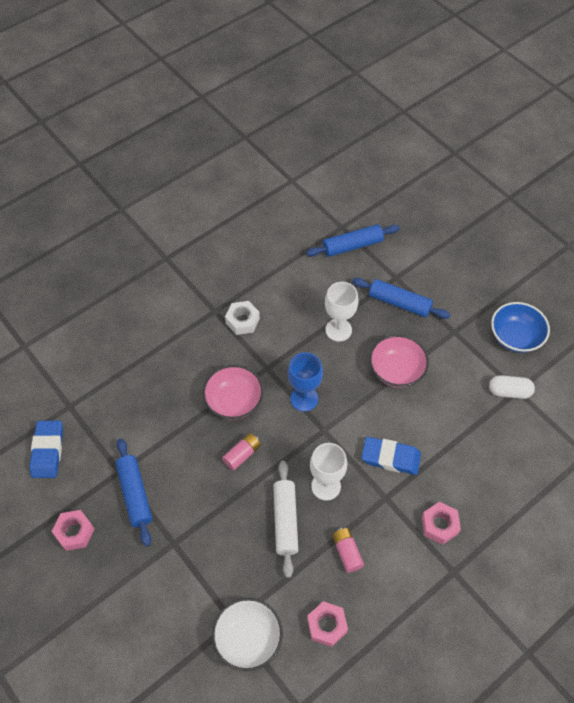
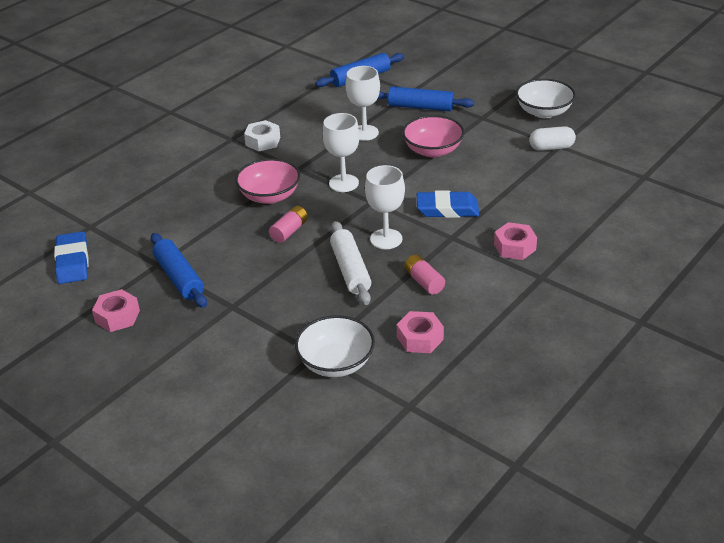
camera: 10 degrees left, 20 degrees down
(304, 399) = (343, 183): blue goblet -> white goblet
(515, 337) = (543, 112): blue bowl -> white bowl

